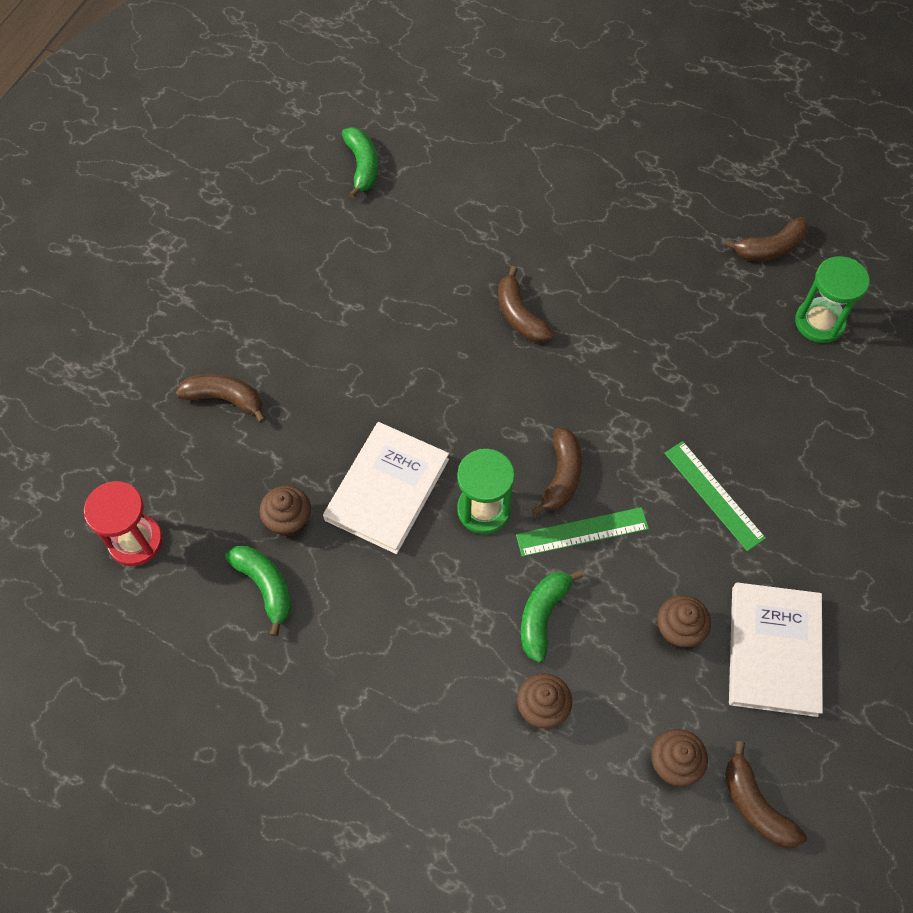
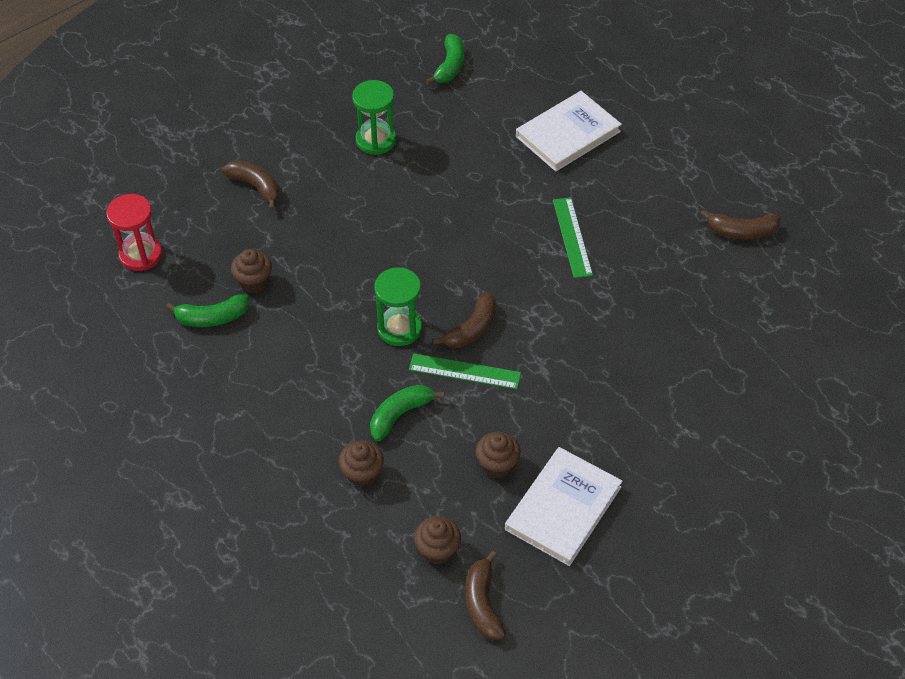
camera: 25 degrees right, 10 degrees down
(265, 586) = (212, 317): green banana -> green banana turned 90 degrees clockwise
(387, 489) = (336, 288): white book -> white book (568, 134)
(520, 315) = (508, 209): brown banana -> none
(714, 495) = (583, 386): green ruler -> green ruler (572, 237)
(819, 322) = (749, 298): green hourglass -> green hourglass (376, 140)

